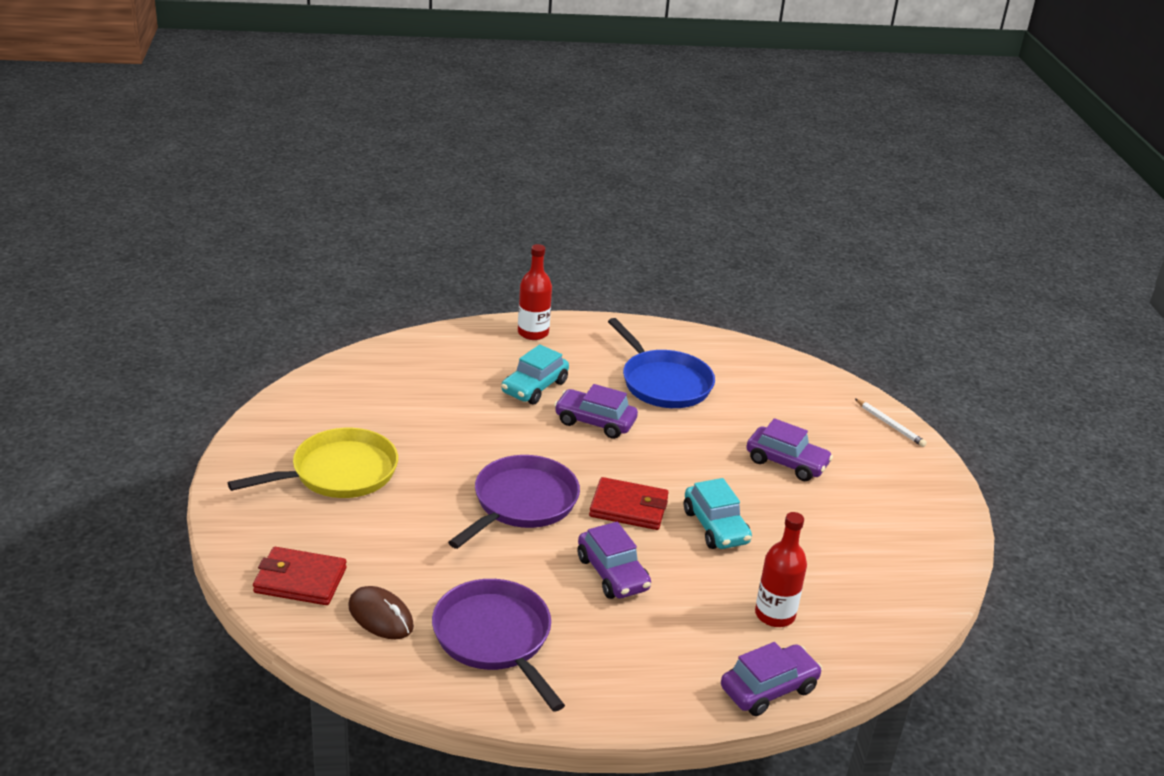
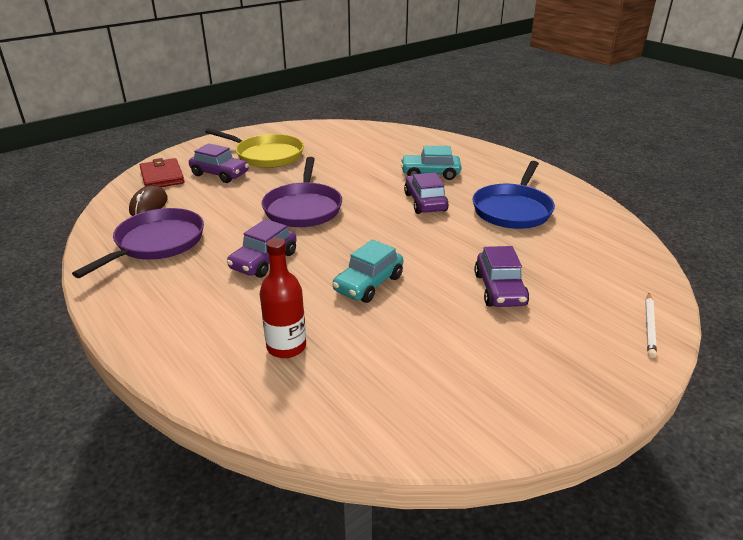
camera: 60 degrees right, 0 degrees up
(522, 503) = (303, 208): purple pan -> purple pan turned 90 degrees clockwise
(533, 333) = (487, 155): red bottle -> none
(628, 507) = (346, 243): red wallet -> none
(768, 689) = (186, 373): purple car -> purple car (220, 174)

